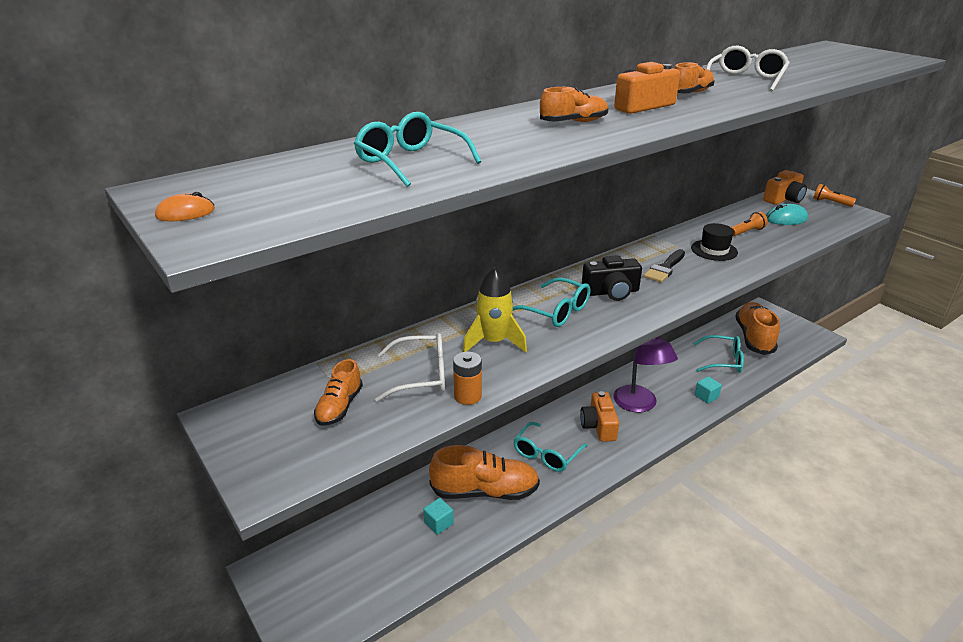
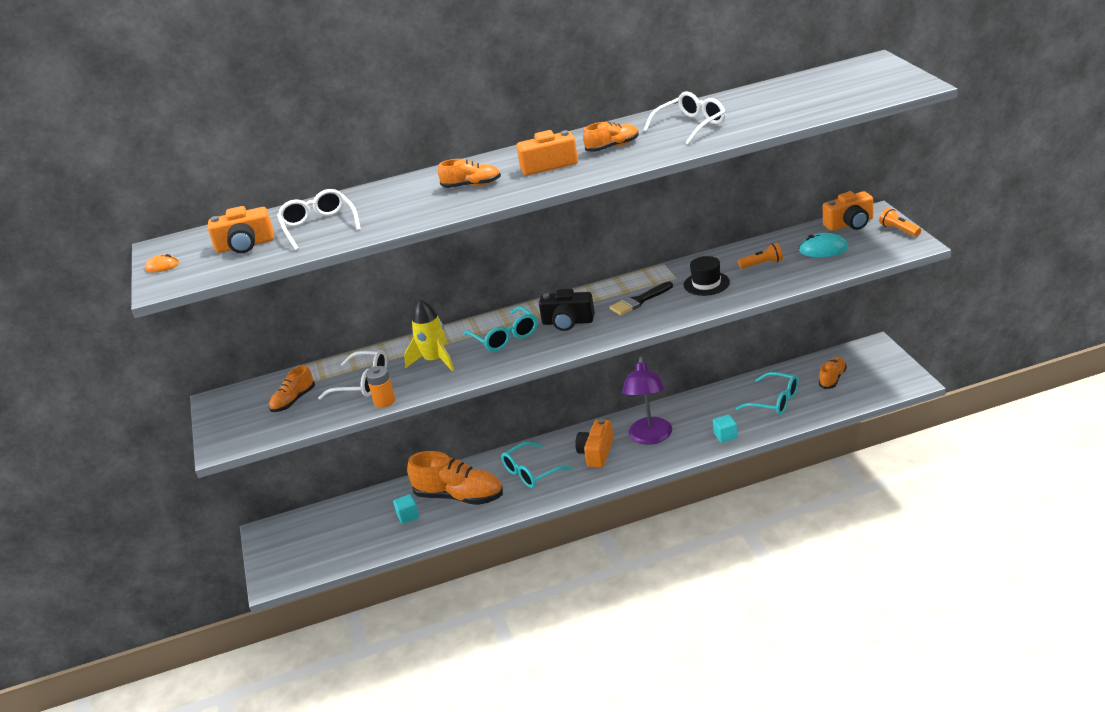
camera: 25 degrees right, 0 degrees up
(313, 184) = (245, 245): none -> orange camera
(410, 161) = (319, 226): turquoise glasses -> white glasses
(754, 338) = (832, 379): orange shoe -> orange shoe, size x0.53

